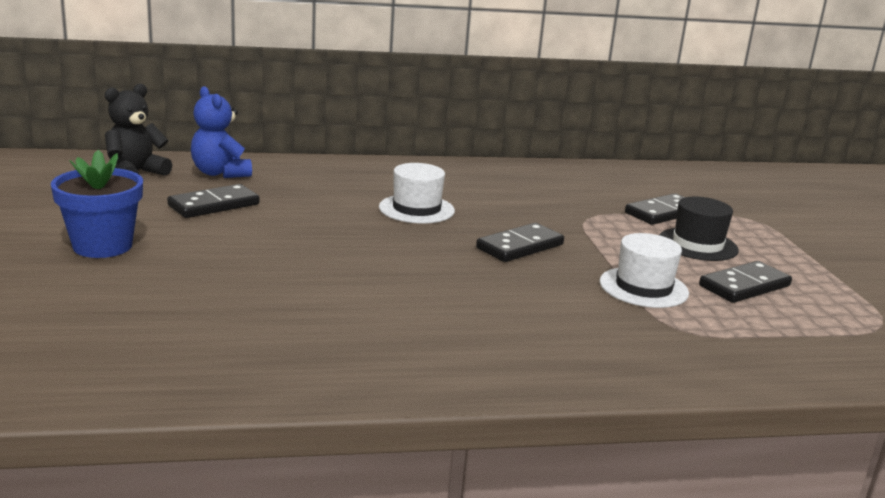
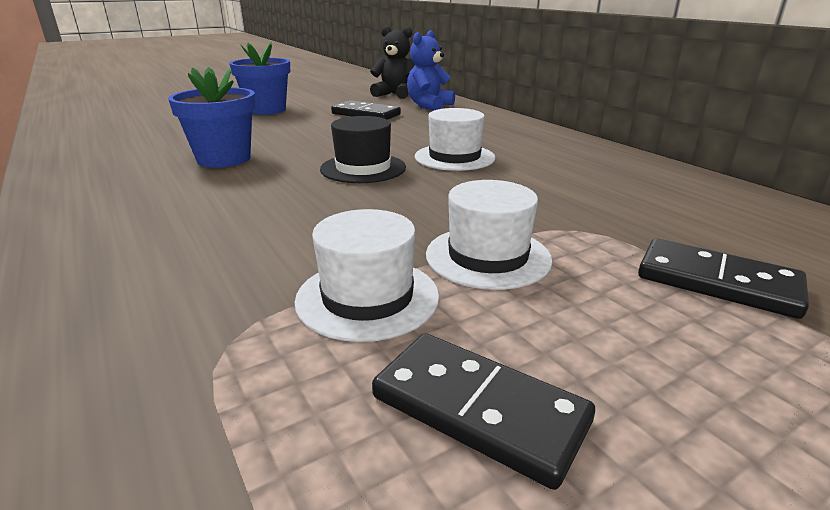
camera: 70 degrees right, 5 degrees up
(314, 294) = (224, 159): none -> blue flower pot
(520, 246) = (418, 208): black domino -> none
(609, 248) = (488, 256): none -> white hat
(697, 244) = (623, 331): black hat -> black hat (363, 168)

